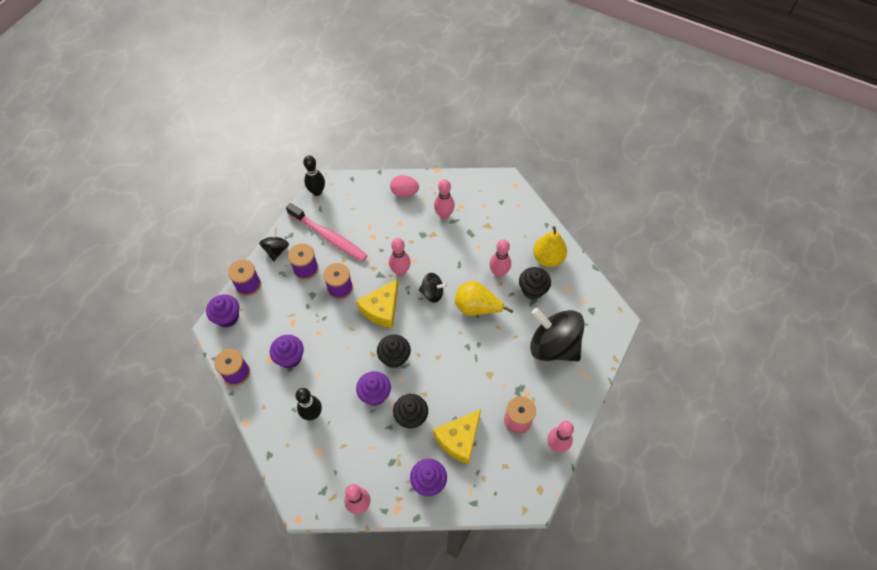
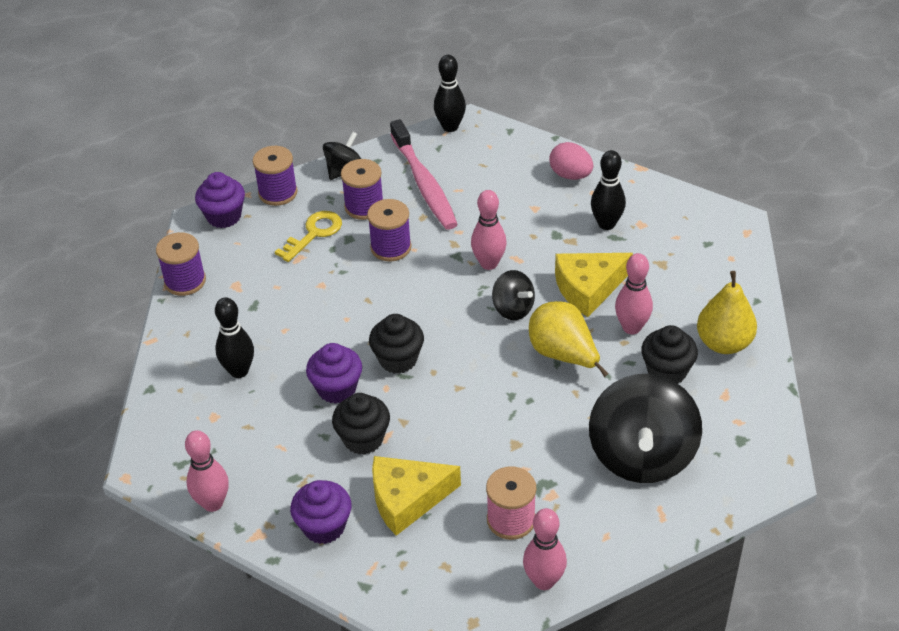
camera: 35 degrees right, 15 degrees down
(290, 301) = (314, 233): none -> yellow key
(290, 357) = (263, 295): purple cupcake -> none
(381, 309) = (427, 295): yellow cheese -> yellow cheese (588, 288)
(444, 215) = (606, 224): pink bowling pin -> black bowling pin
(553, 346) = (642, 455): black spinning top -> black spinning top turned 150 degrees counterclockwise

